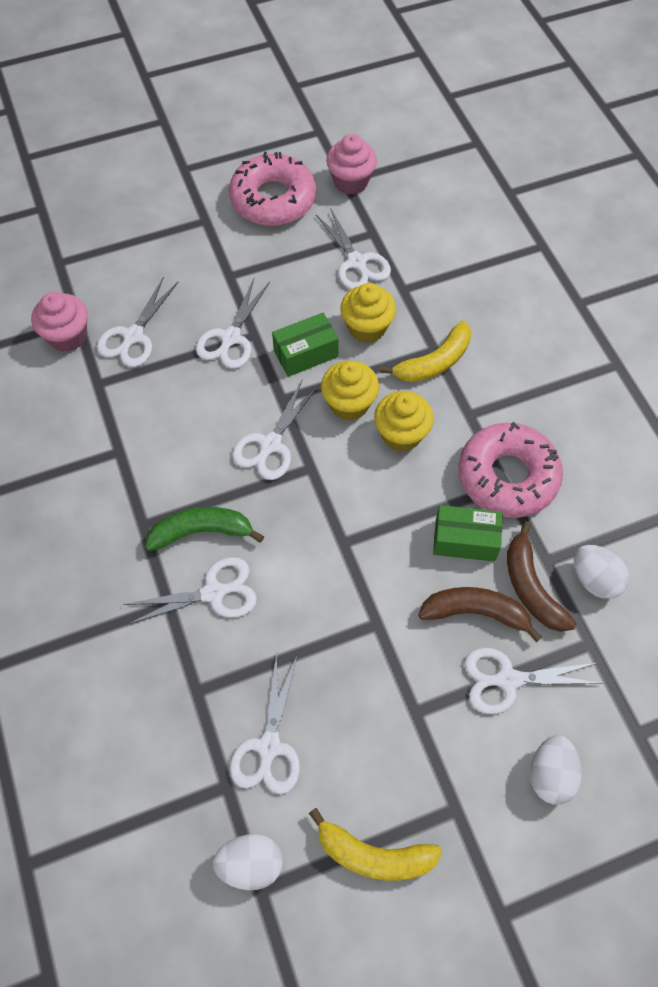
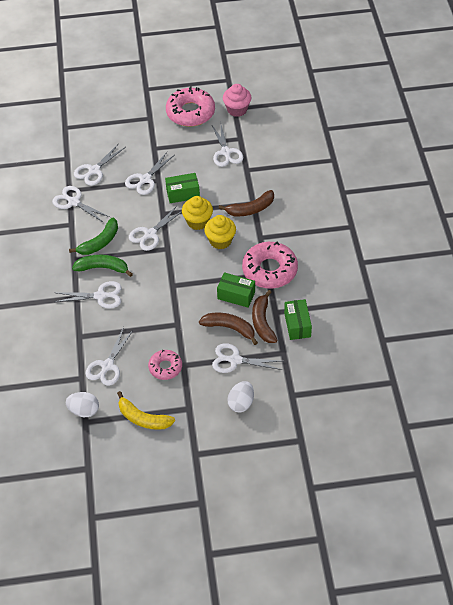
camera: 15 degrees right, 10 degrees down
(68, 336) = (60, 165): pink cupcake -> none
(112, 405) = (74, 202): none -> white scissors
(182, 479) = (99, 242): none -> green banana
(367, 328) = (220, 186): yellow cupcake -> none
(382, 725) = (165, 367): none -> pink donut
(434, 362) = (250, 209): yellow banana -> brown banana
(594, 579) = (297, 325): white egg -> green box

